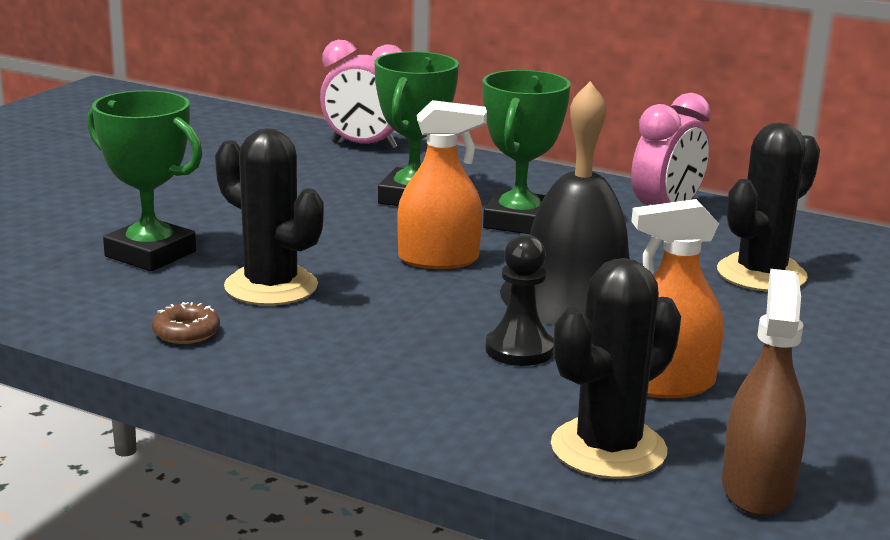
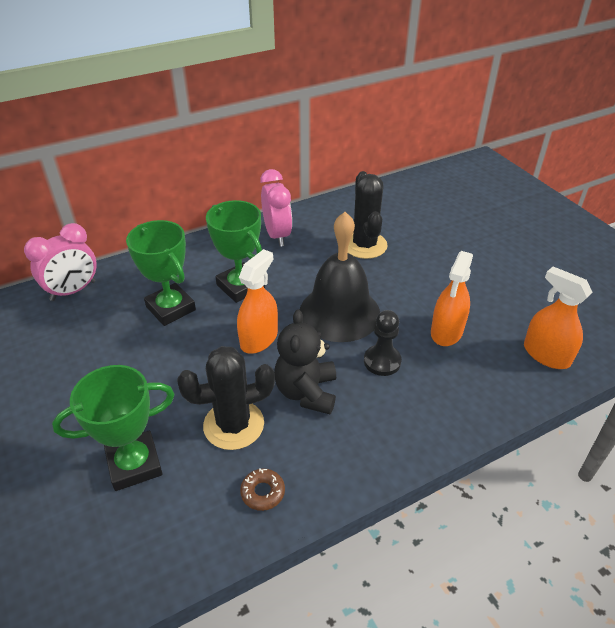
camera: 55 degrees left, 20 degrees up
(384, 314) = (306, 392): none -> black teddy bear
(608, 449) = (492, 382): black cactus -> none
(757, 488) = (546, 355): brown spray bottle -> orange spray bottle

